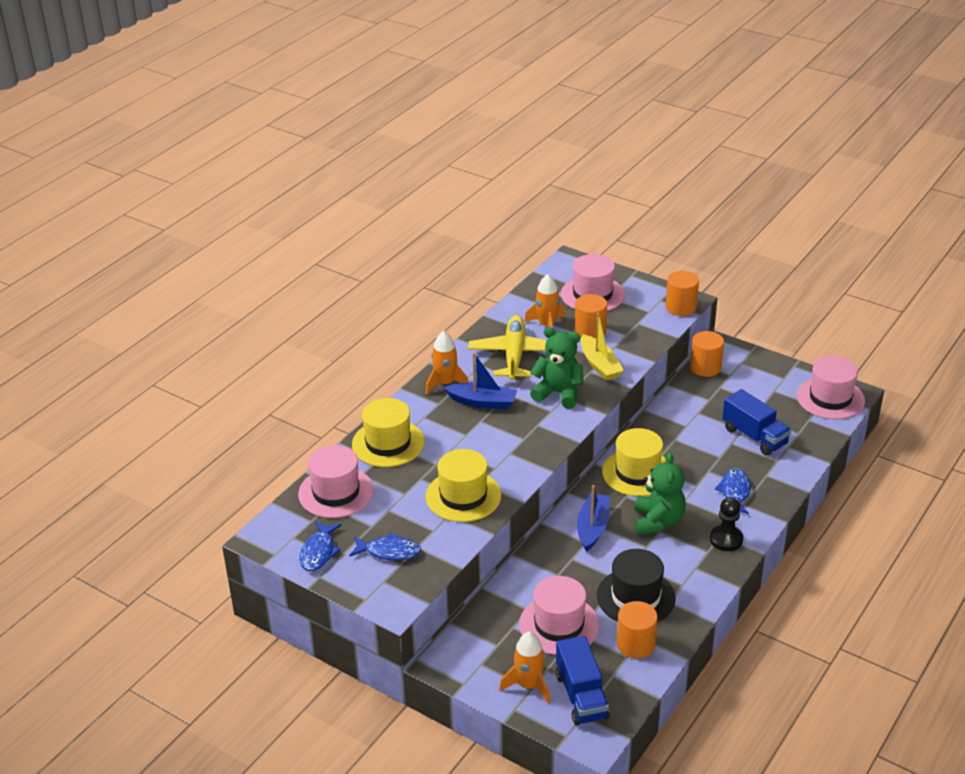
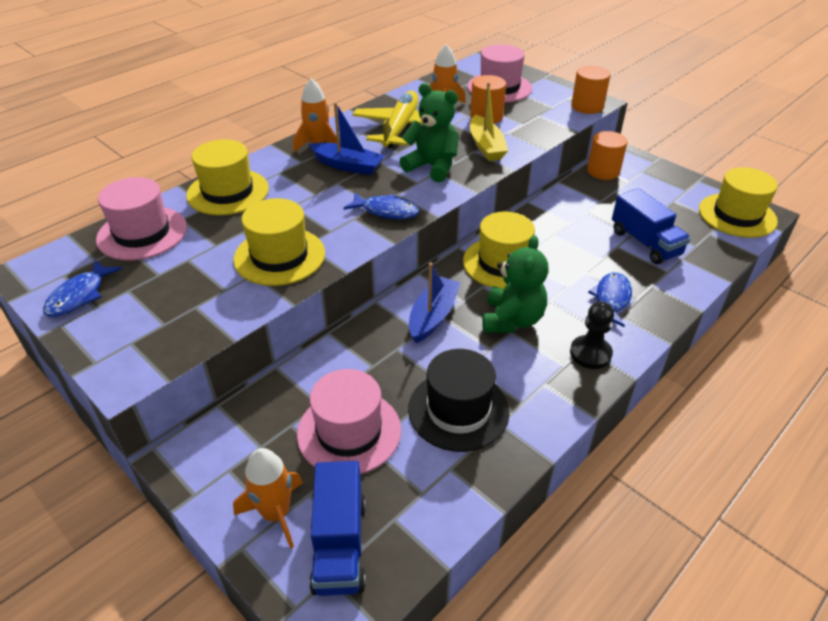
camera: 10 degrees right, 5 degrees up
(389, 551) = (159, 307): blue fish -> blue fish (386, 211)
(635, 644) = (439, 477): orange cylinder -> none
(830, 398) = (737, 215): pink hat -> yellow hat

